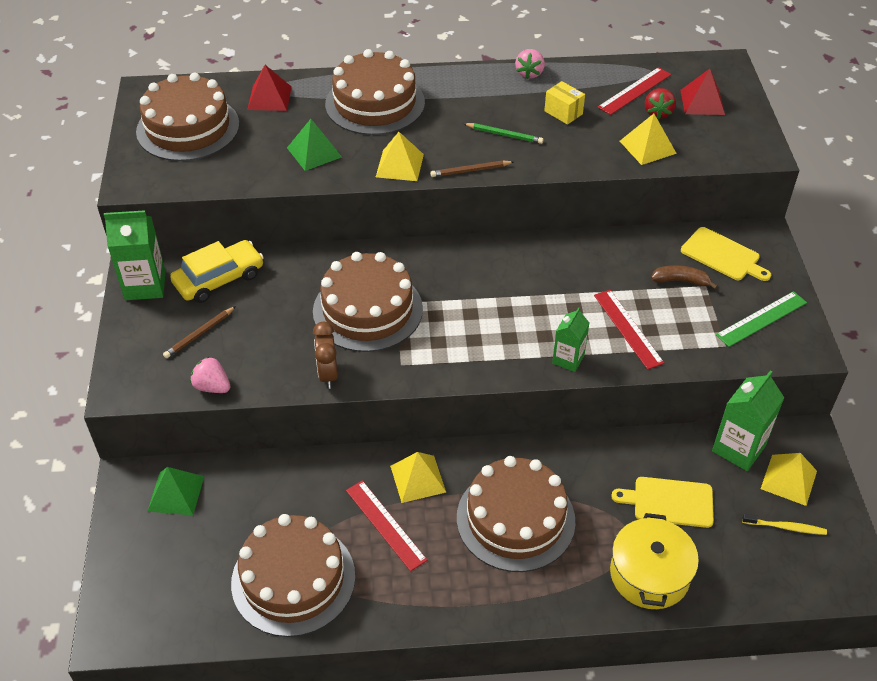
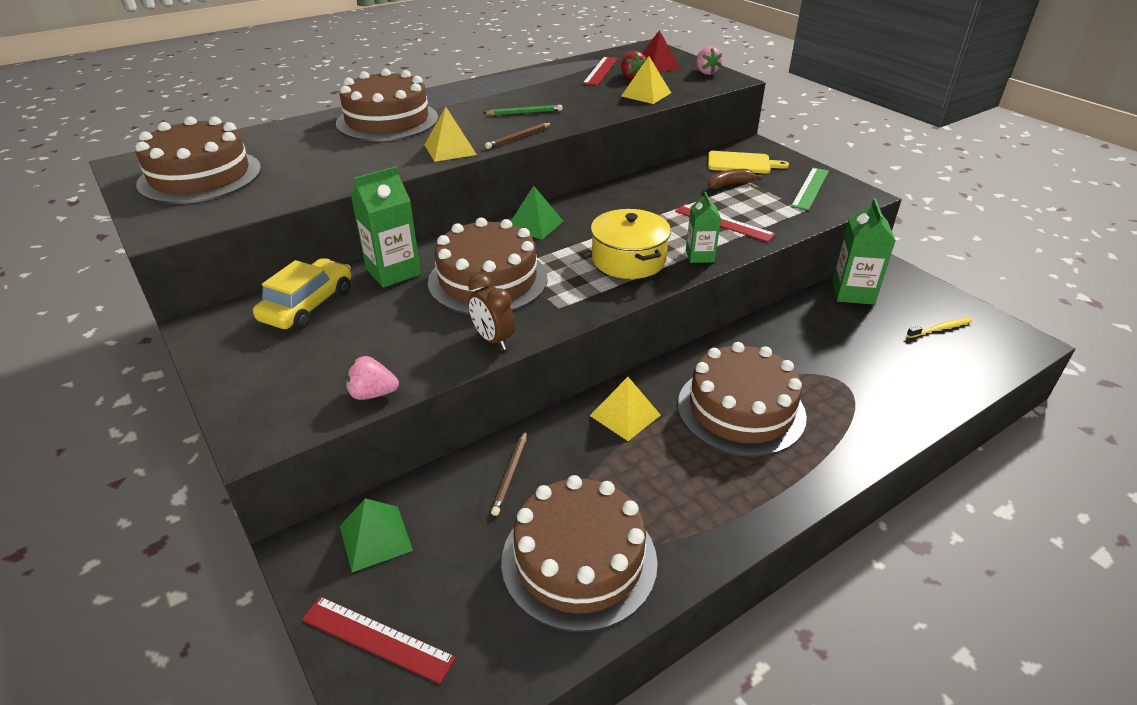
camera: 30 degrees left, 10 degrees down
(145, 285) = (221, 336): green carton -> green carton (393, 272)
(199, 334) = (320, 355): brown pencil -> brown pencil (510, 474)
(269, 98) = (276, 139): red pyramid -> none
(314, 152) = (356, 161): green pyramid -> green pyramid (534, 225)
(385, 524) = (629, 466): red ruler -> red ruler (377, 638)
(529, 73) = (507, 79): pink strawberry -> pink strawberry (706, 72)
(563, 112) = (559, 92): yellow box -> none
(649, 574) = (886, 403): yellow pot -> yellow pot (628, 260)
(669, 502) = (844, 346): yellow cutting board -> none
(789, 479) = (907, 298): yellow pyramid -> none

